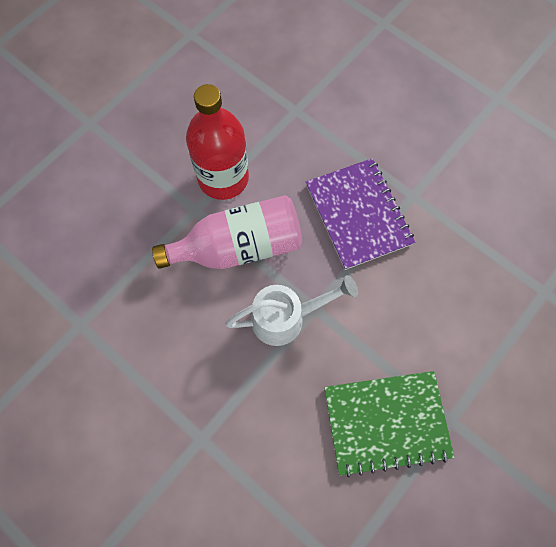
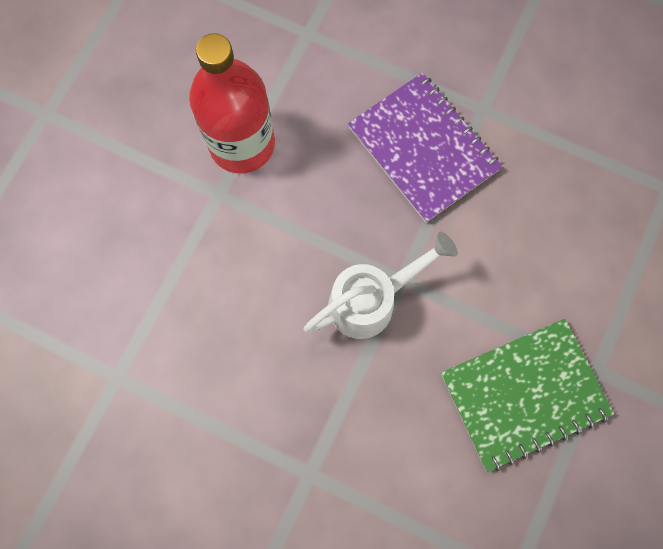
camera: 15 degrees left, 5 degrees up
(239, 246) = (287, 227): pink bottle -> none

